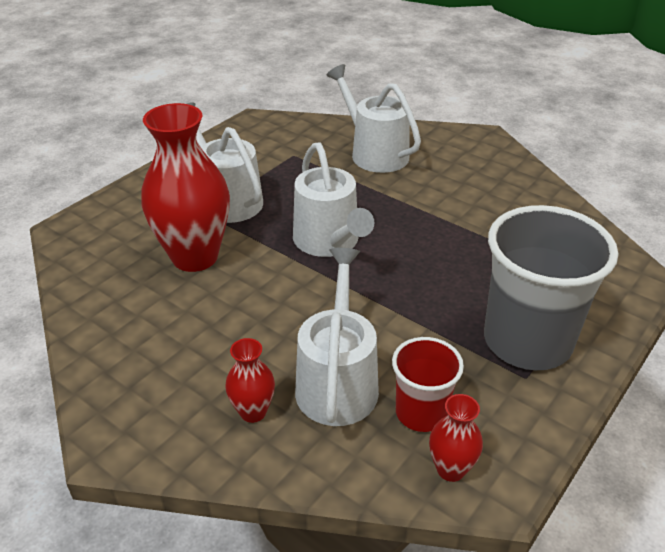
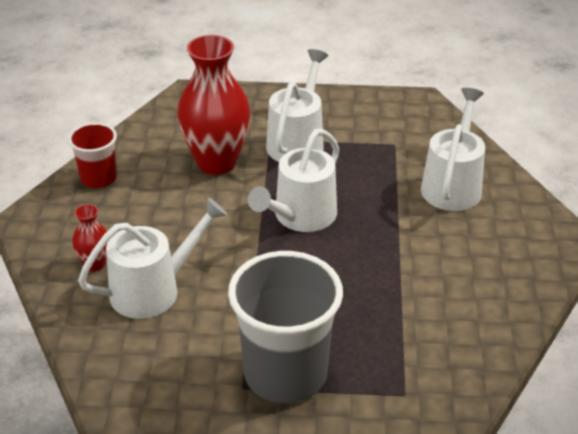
camera: 55 degrees right, 0 degrees up
(421, 412) = (158, 344): red cup -> red cup (98, 178)
(450, 469) = (117, 379): red vase -> none

